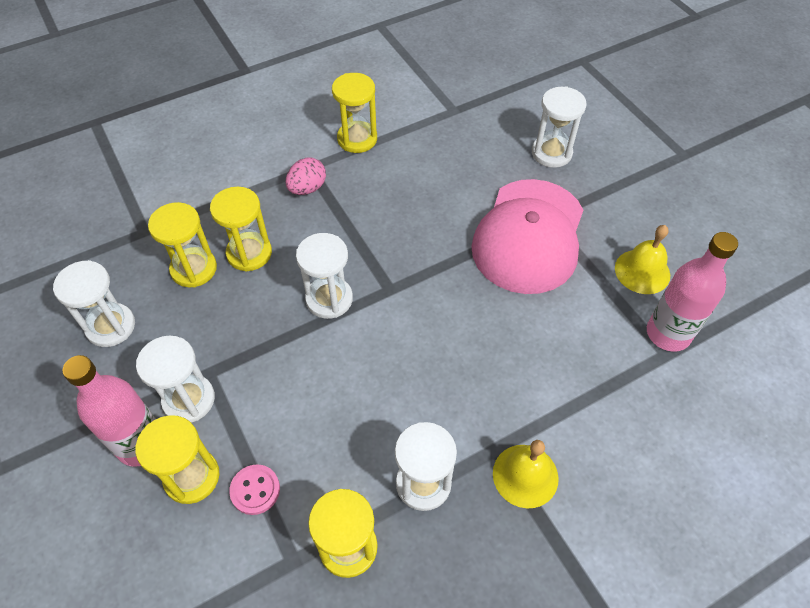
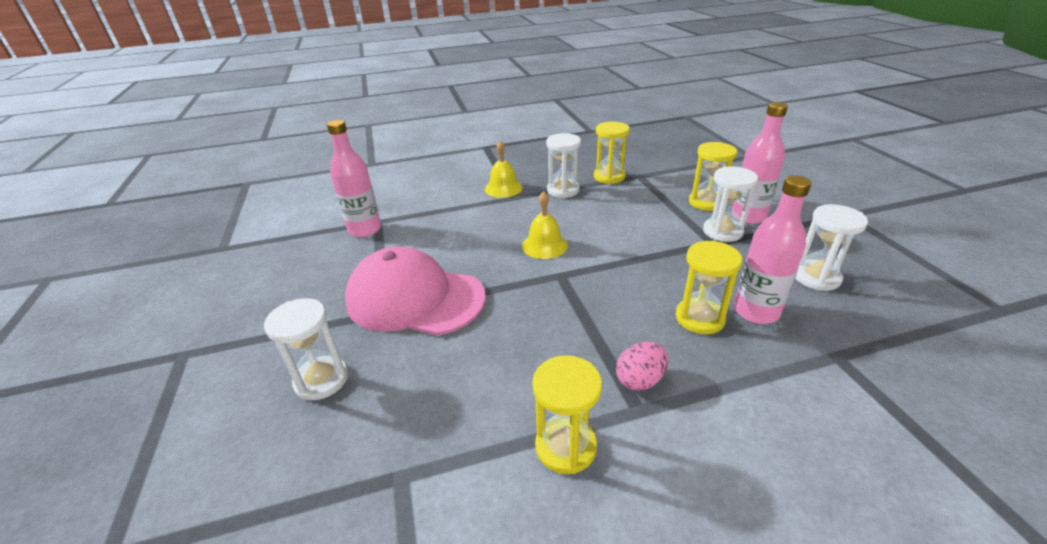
camera: 165 degrees left, 20 degrees down
(194, 269) = (756, 311): yellow hourglass -> pink bottle
(255, 490) = (664, 195): pink button -> none
(329, 299) = (616, 274): white hourglass -> none
(529, 236) = (415, 298): pink cap -> pink cap turned 105 degrees counterclockwise
(642, 271) = (343, 263): yellow bell -> yellow bell (544, 245)

